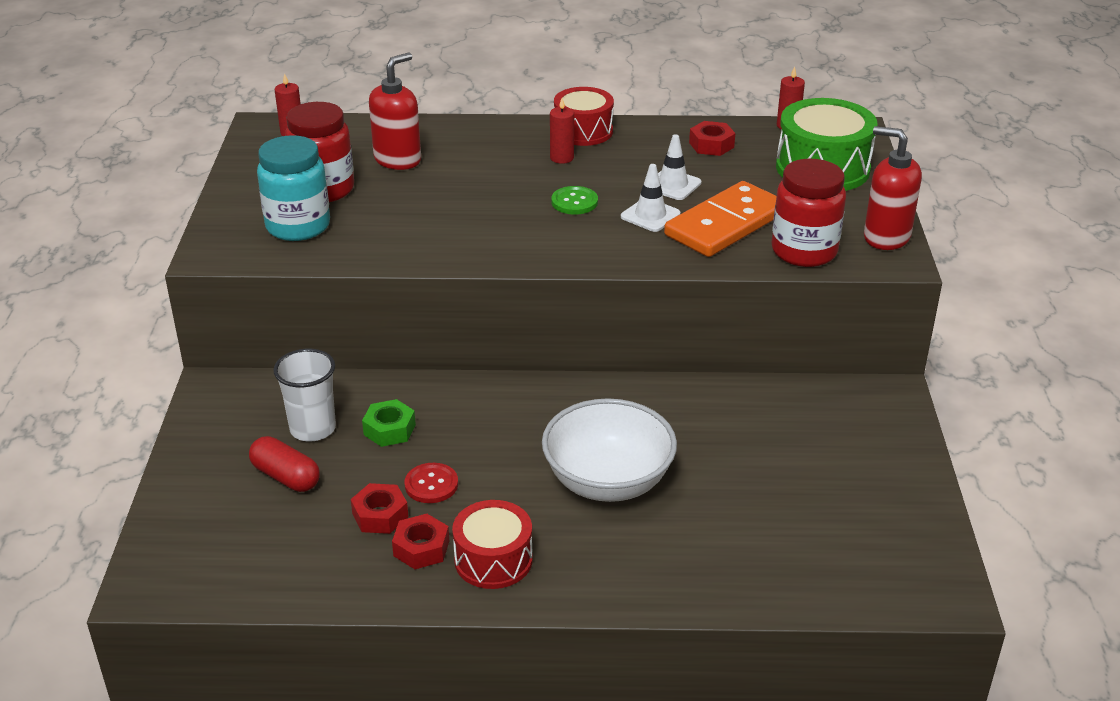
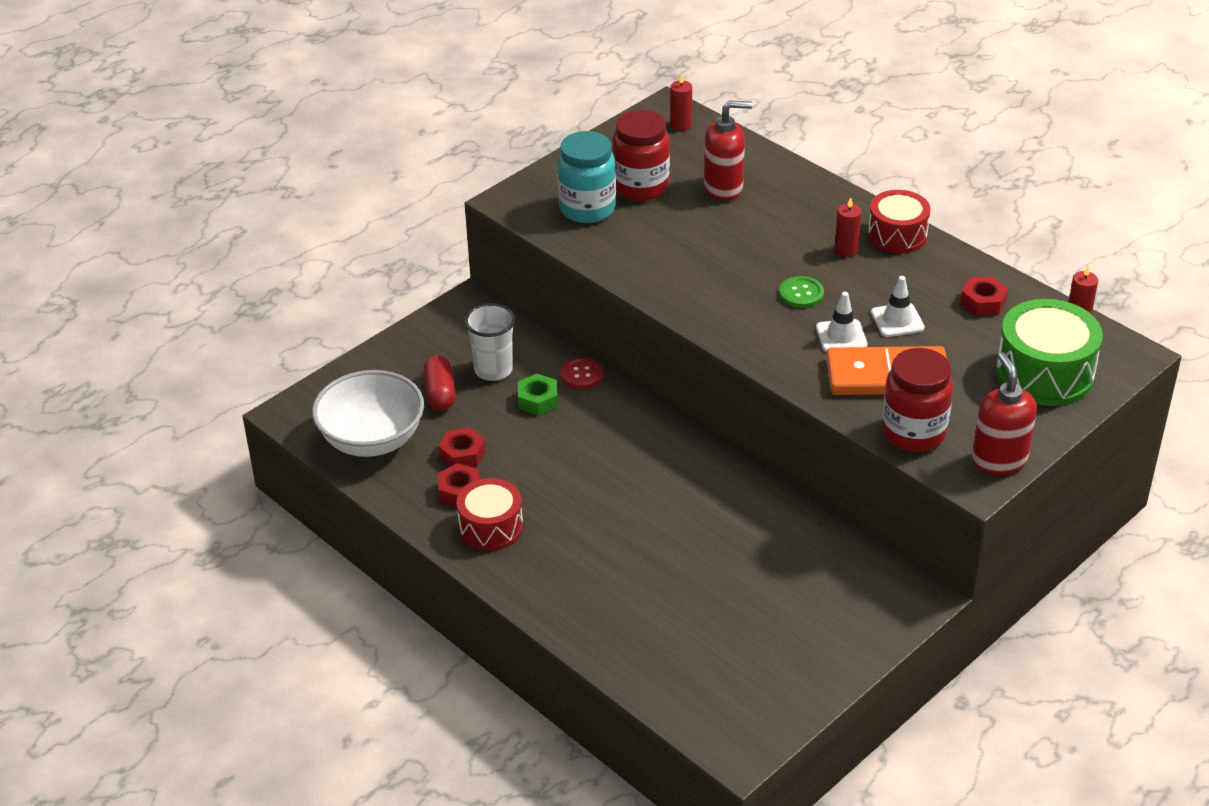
camera: 45 degrees right, 5 degrees up
(431, 484) = (516, 454): red button -> red button (582, 374)
(608, 481) = (626, 525): white bowl -> white bowl (372, 440)

